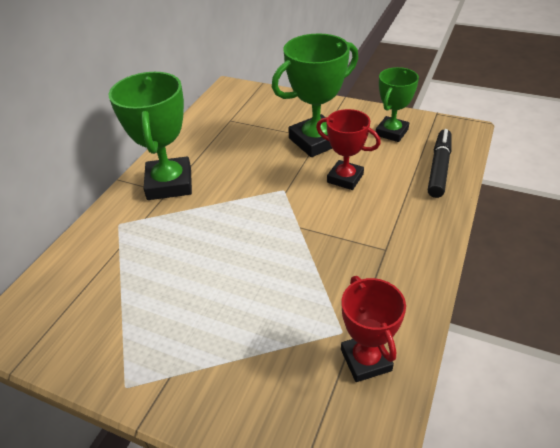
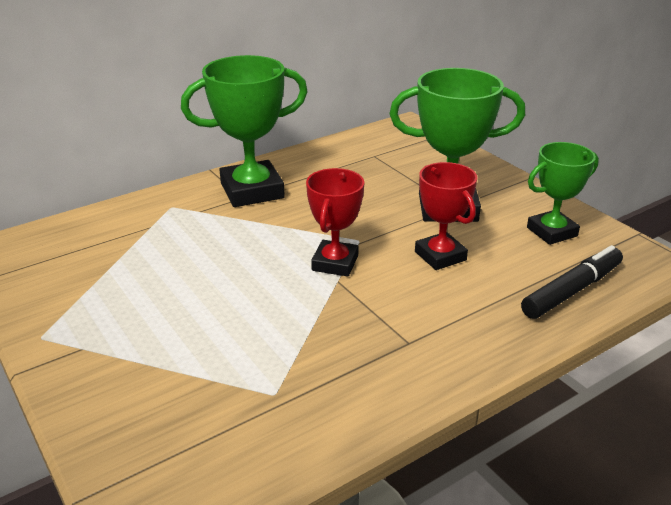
camera: 30 degrees right, 10 degrees down
(169, 183) = (252, 191): green trophy -> green trophy turned 45 degrees clockwise
(366, 360) = (269, 430): red trophy -> red trophy (335, 263)

